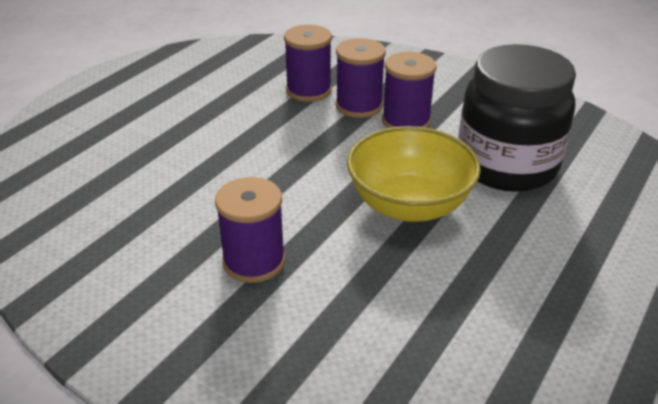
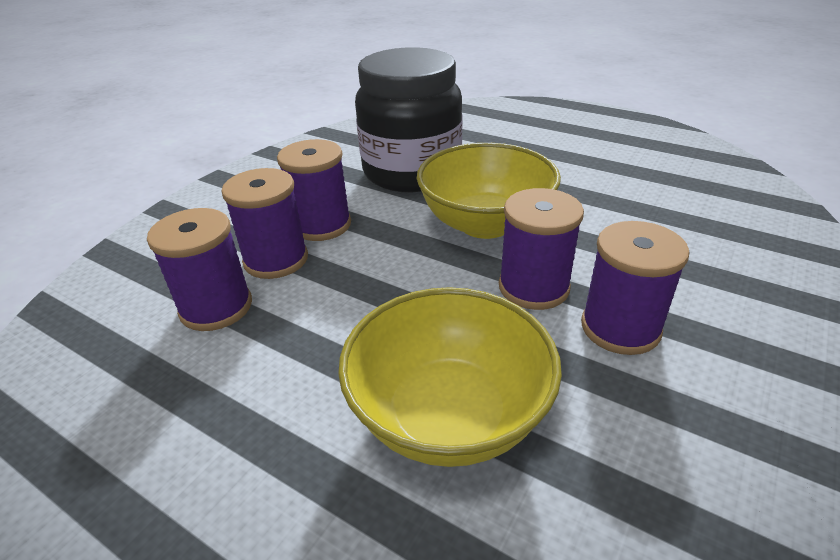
camera: 90 degrees left, 0 degrees up
(196, 175) = (449, 415): none -> yellow bowl
(311, 223) = (533, 287): none -> purple spool

